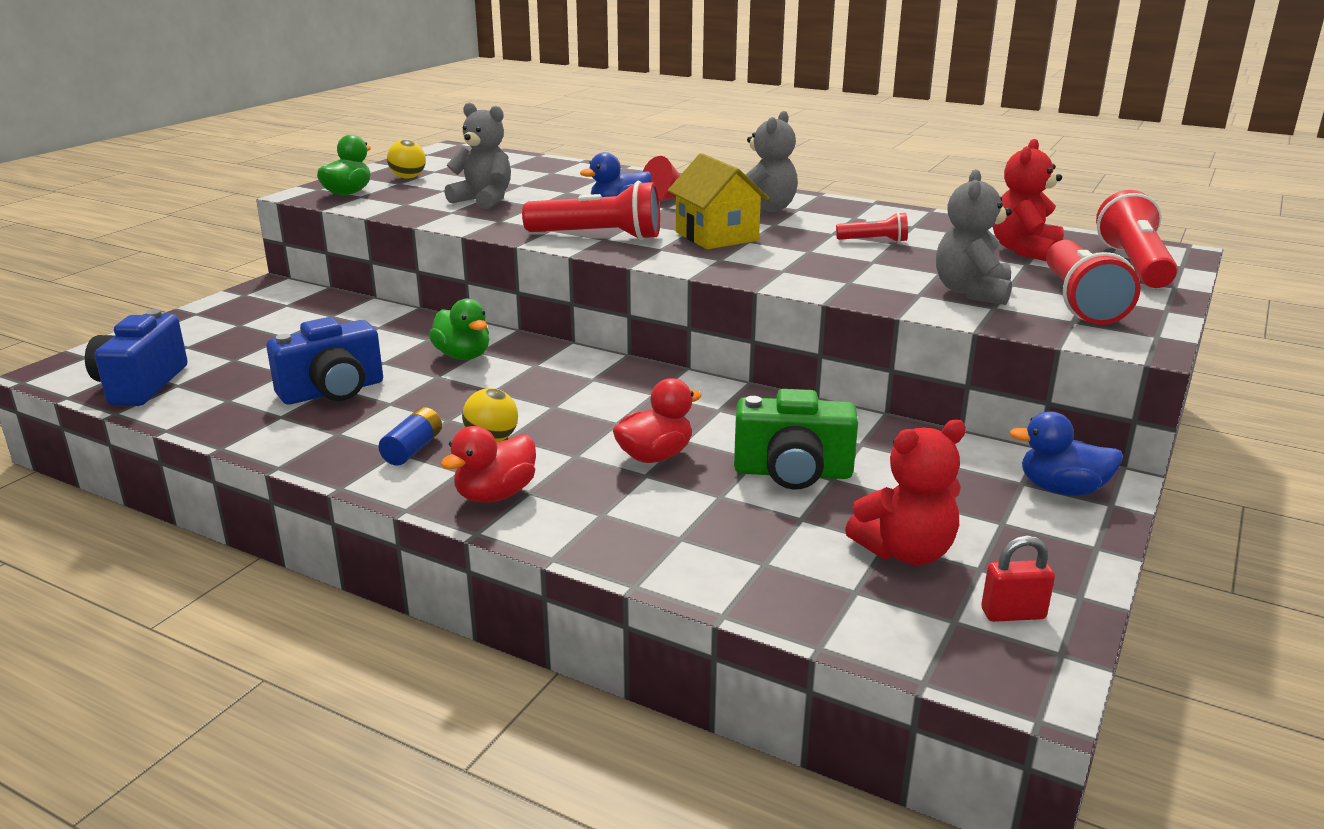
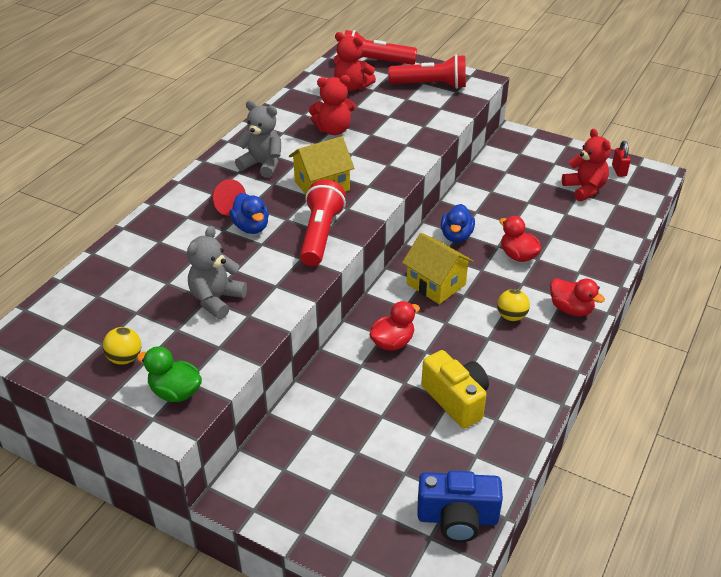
camera: 90 degrees left, 15 degrees up
(333, 391) = (456, 400): blue camera -> yellow camera
(413, 449) = (529, 347): blue battery -> none
(463, 356) = (392, 342): green duck -> red duck
(584, 386) = (436, 284): none -> yellow house
(793, 473) = (525, 213): green camera -> none
(874, 241) = (333, 130): red flashlight -> red teddy bear
(971, 292) = (420, 111): grey teddy bear -> none
(1062, 489) = (523, 145): blue duck -> blue duck (456, 236)

